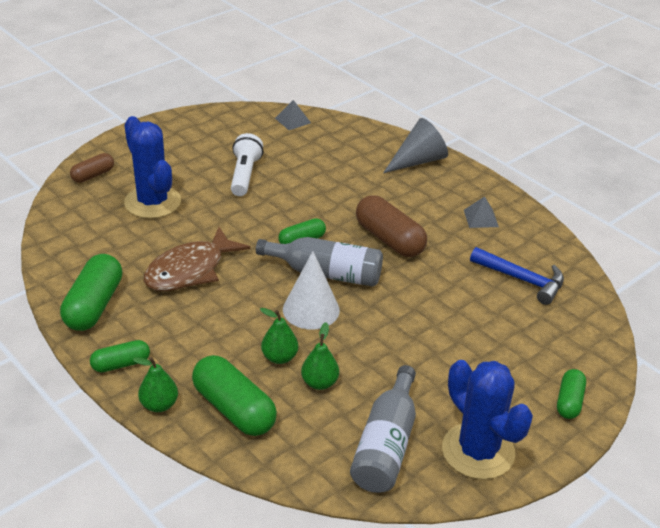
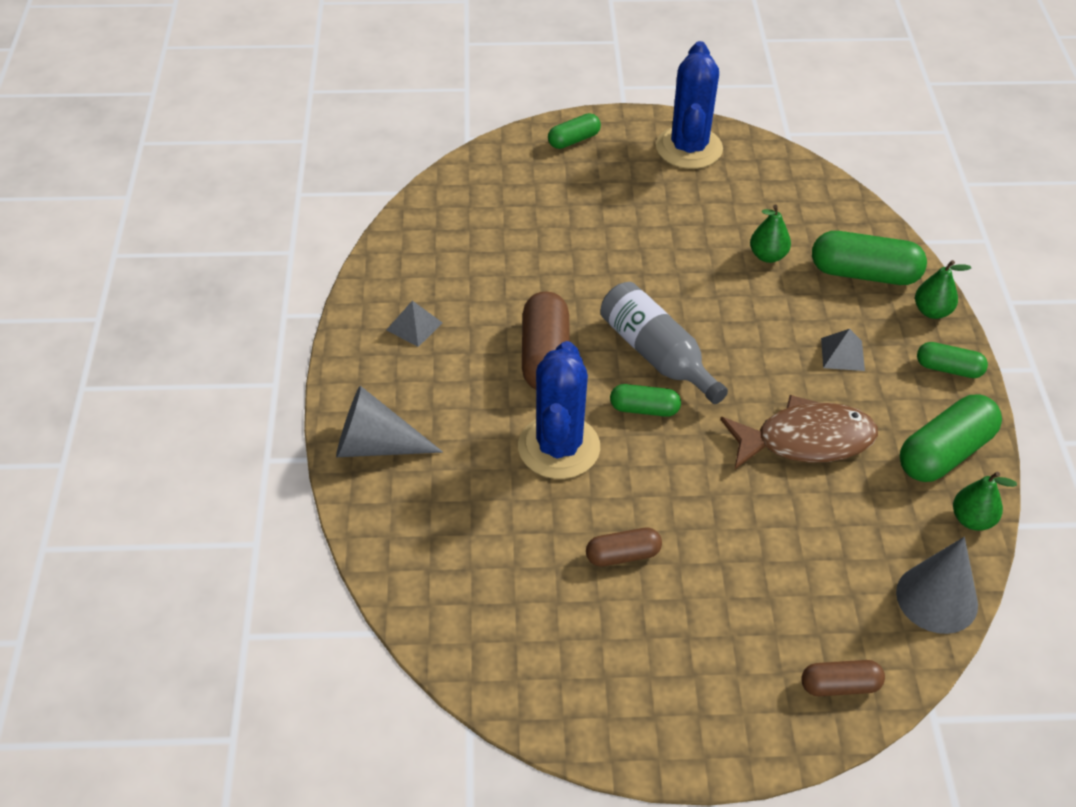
camera: 140 degrees left, 10 degrees up
(60, 229) = (937, 598): none -> grey cone
(152, 202) = (784, 577): blue cactus -> blue cactus (559, 447)
(234, 409) = (864, 273): green capsule -> green capsule turned 75 degrees counterclockwise
(244, 175) = (623, 555): white flashlight -> brown capsule
(279, 357) = (785, 295): green pear -> green pear (972, 520)
(293, 120) = (453, 630): grey pyramid -> grey pyramid (842, 354)
(311, 309) = (711, 324): white cone -> none
(386, 445) = (757, 186): grey bottle -> none
(522, 280) = (469, 242): blue hammer -> none

